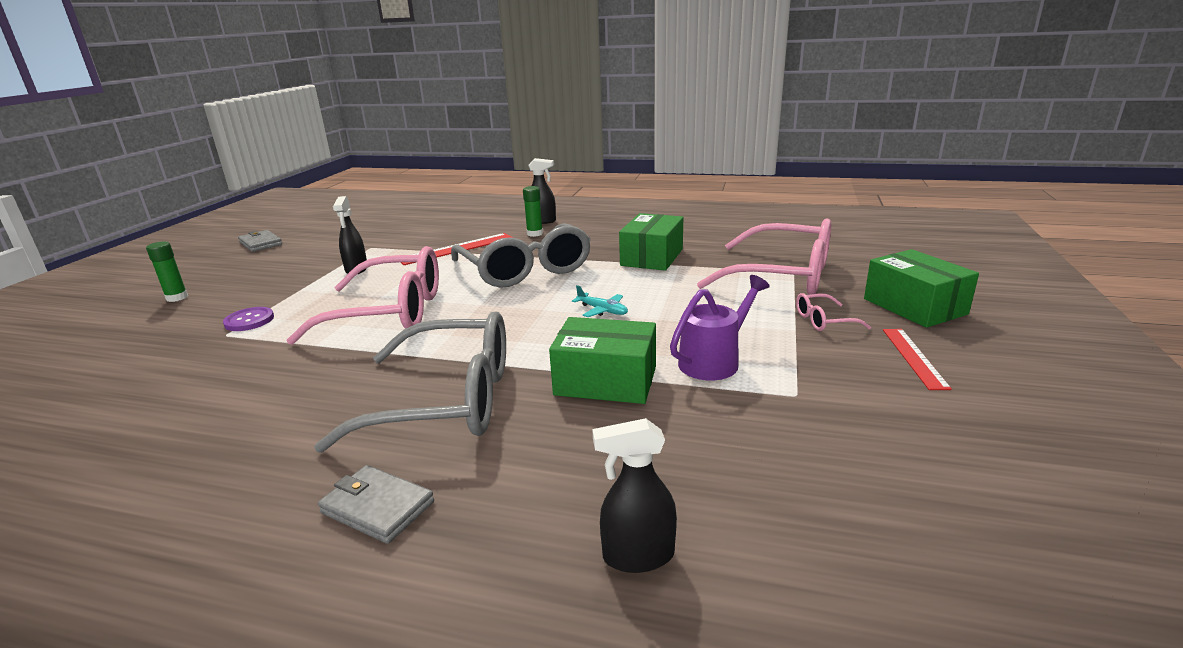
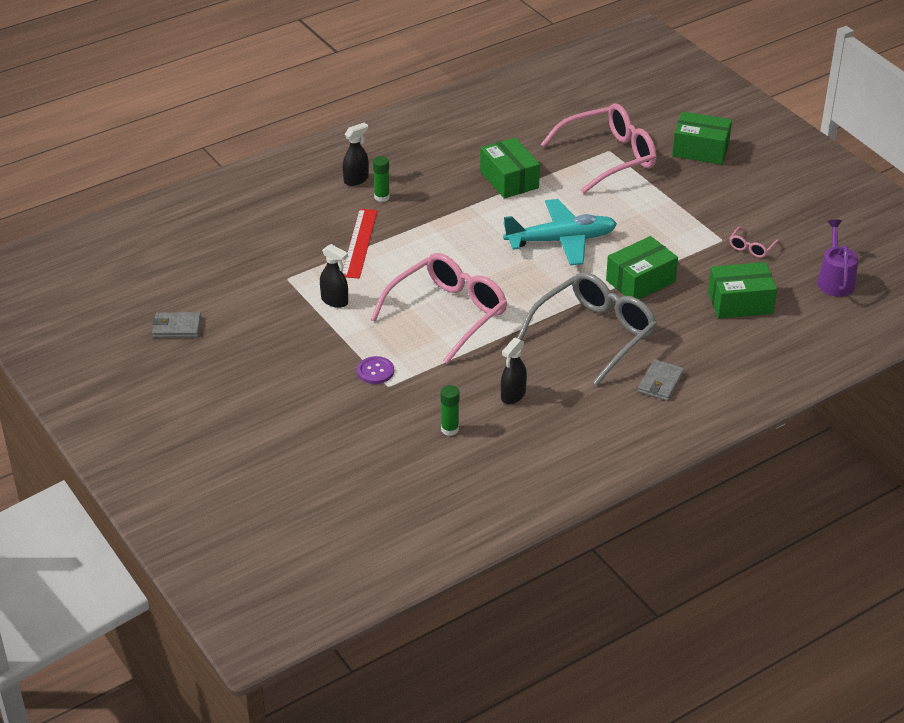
camera: 50 degrees left, 15 degrees up
(177, 297) = (270, 394): green glue stick -> green glue stick (450, 429)
(377, 507) = (660, 383): grey wallet -> grey wallet turned 45 degrees counterclockwise
(525, 269) = (451, 235): grey glasses -> none
(602, 310) = (561, 240): turquoise plane -> turquoise plane, size x2.50
(638, 556) = (763, 335): black spray bottle -> black spray bottle (513, 395)
(688, 481) = (740, 302): none -> green box
(714, 361) = (666, 241): purple watering can -> purple watering can (835, 280)
(824, 320) = (675, 185): pink glasses -> pink glasses (751, 247)
(914, 357) = (738, 189): red ruler -> none

